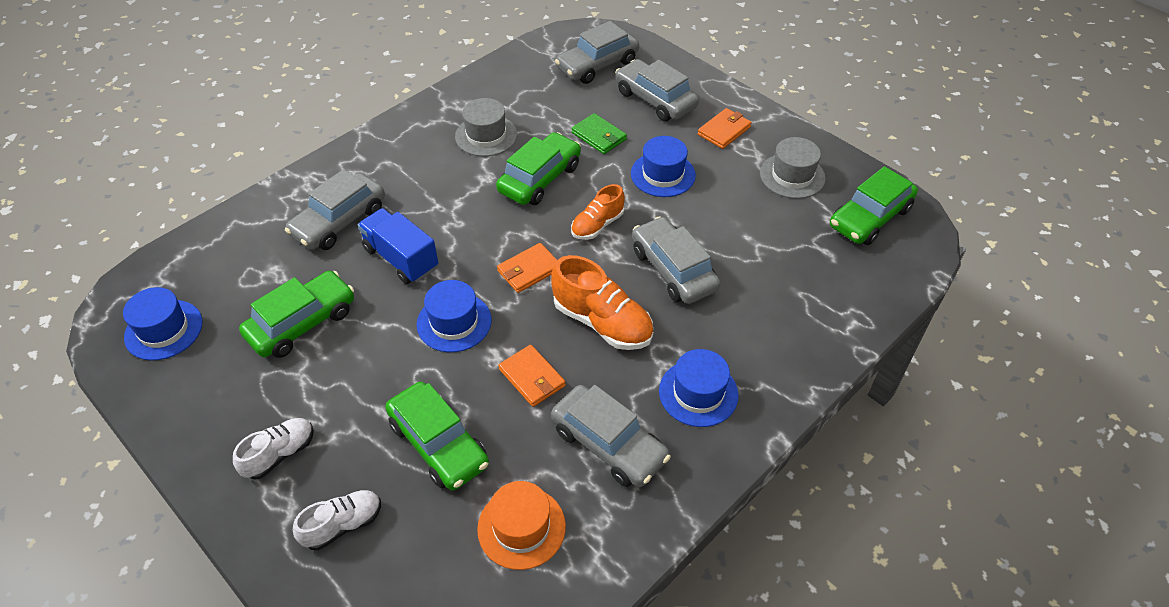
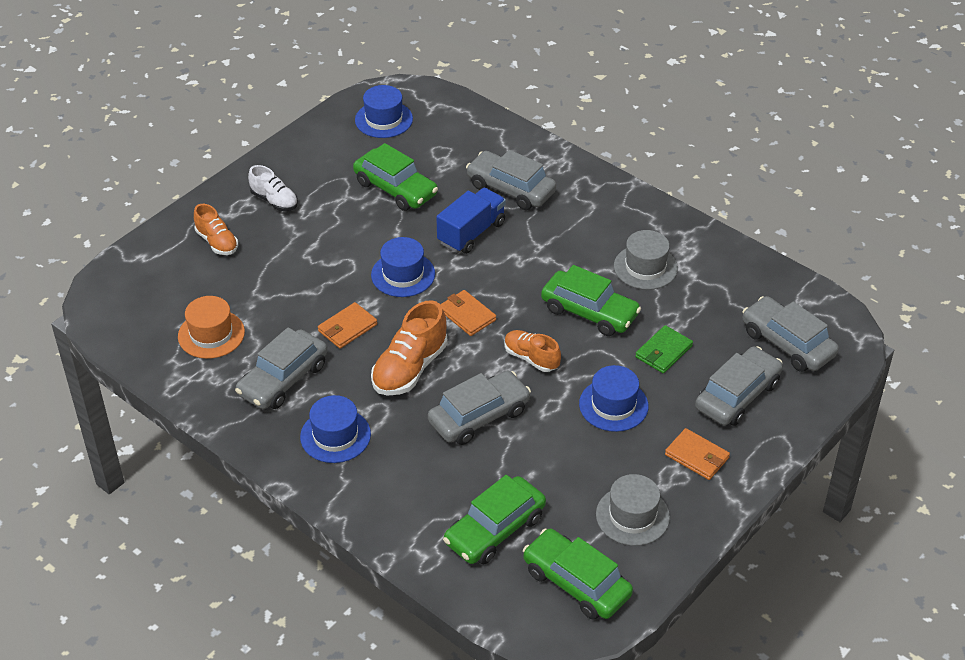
camera: 85 degrees right, 5 degrees down
(343, 525) = (217, 242): white shoe -> orange shoe
(438, 444) = (283, 281): green car -> green car (495, 530)

